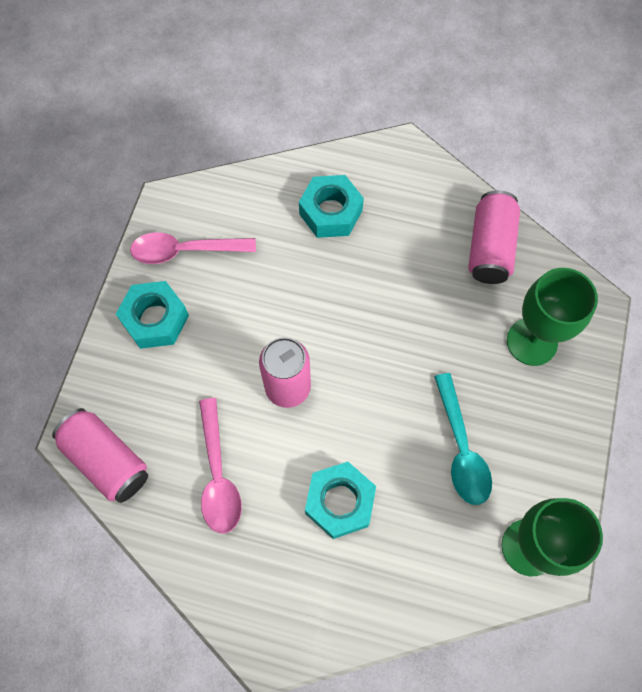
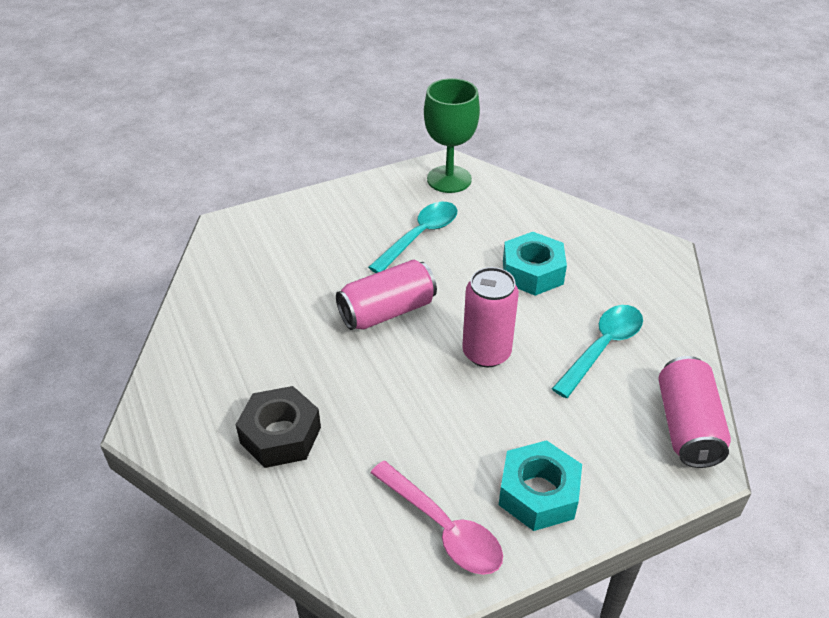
camera: 130 degrees left, 25 degrees down
(218, 474) = (602, 348): pink spoon -> turquoise spoon
(330, 212) = (280, 435): turquoise nut -> black nut
(490, 247) = (221, 305): pink can -> pink can (387, 311)
(531, 341) = (292, 242): green goblet -> none

